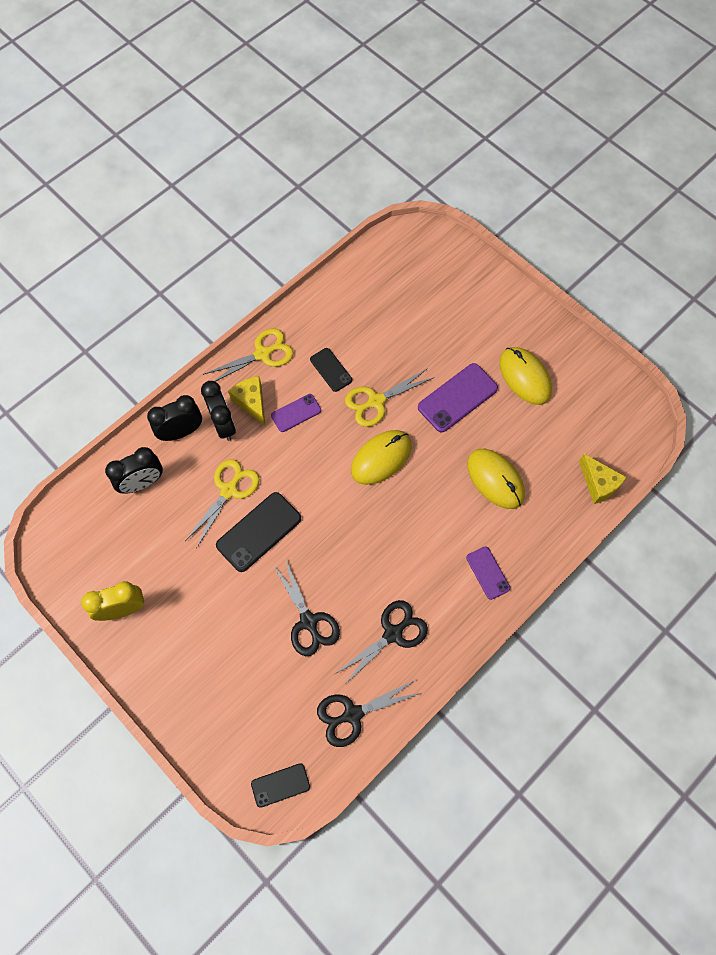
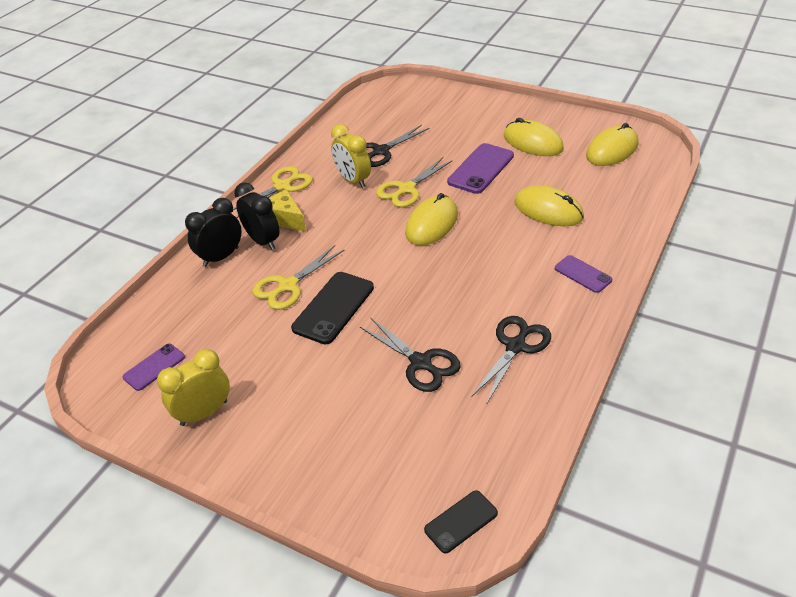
camera: 15 degrees left, 25 degrees down
(142, 483) = (192, 304): black clock -> none
(229, 490) = (288, 286): yellow scissors -> yellow scissors turned 150 degrees counterclockwise
(296, 413) = (333, 215): purple phone -> purple phone (154, 367)
(331, 370) = (353, 180): black phone -> yellow clock
(353, 714) = (510, 427): black scissors -> black scissors (381, 151)
(597, 417) = (612, 150): none -> yellow mouse
(598, 484) = (643, 189): yellow cheese -> none

